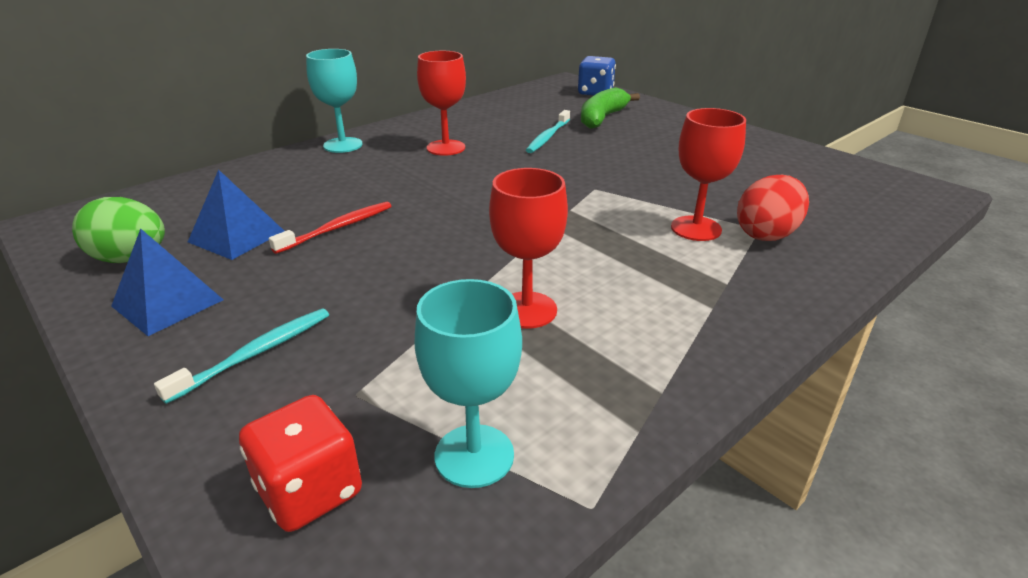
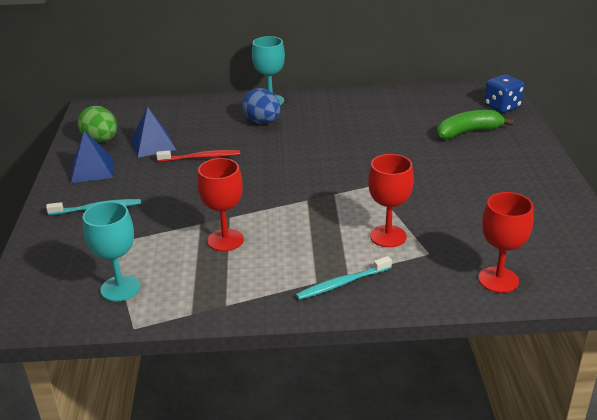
camera: 40 degrees right, 0 degrees up
(310, 491) = (56, 270): red dice -> none
(365, 167) = (262, 122): none -> blue egg
(446, 148) = (326, 123): red goblet -> red goblet (498, 280)
(548, 137) = (403, 136): turquoise toothbrush -> turquoise toothbrush (342, 283)
(766, 234) = (426, 258): red egg -> none

